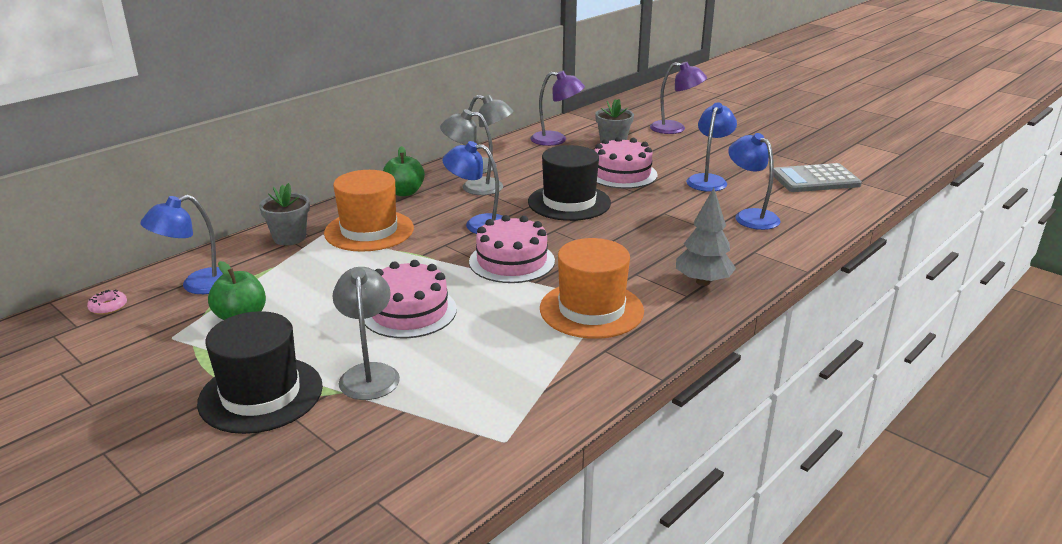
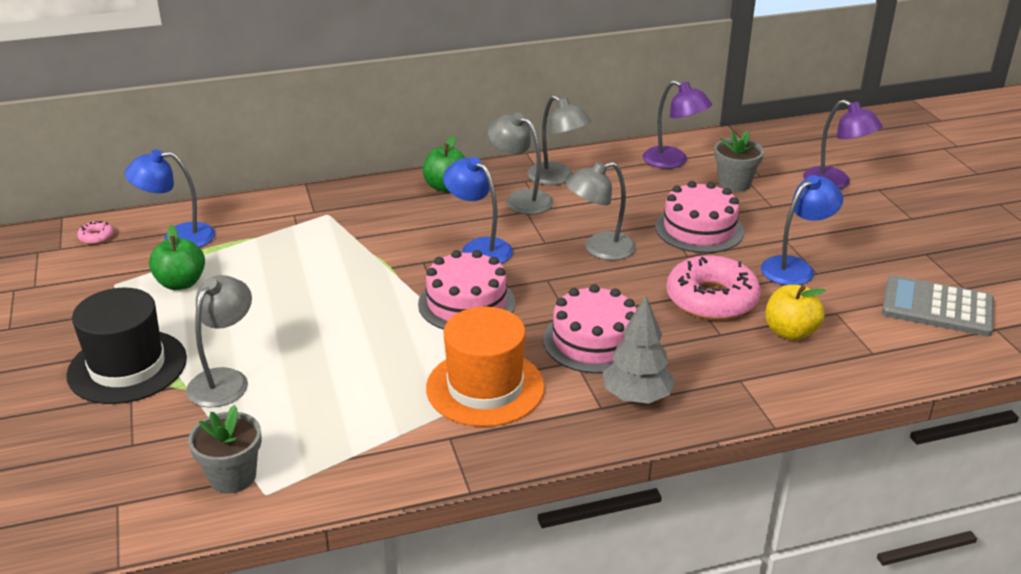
camera: 30 degrees right, 5 degrees up
(289, 238) = (295, 209): grey flower pot -> grey flower pot (232, 477)
(369, 230) = (370, 223): orange hat -> none
(409, 311) = (318, 327): pink cake -> pink cake (594, 341)
(569, 202) = (599, 249): black hat -> grey lamp
(679, 211) = (711, 299): none -> pink donut
(750, 216) = (790, 332): blue lamp -> yellow apple

